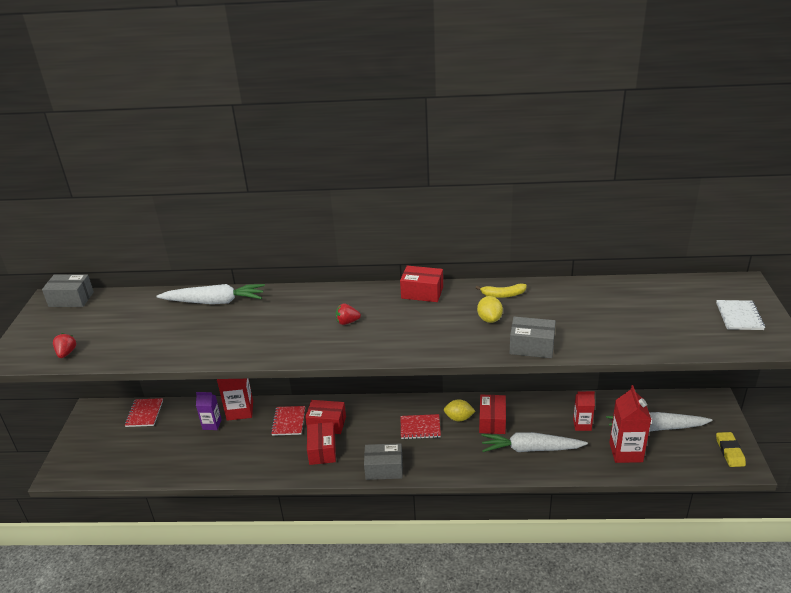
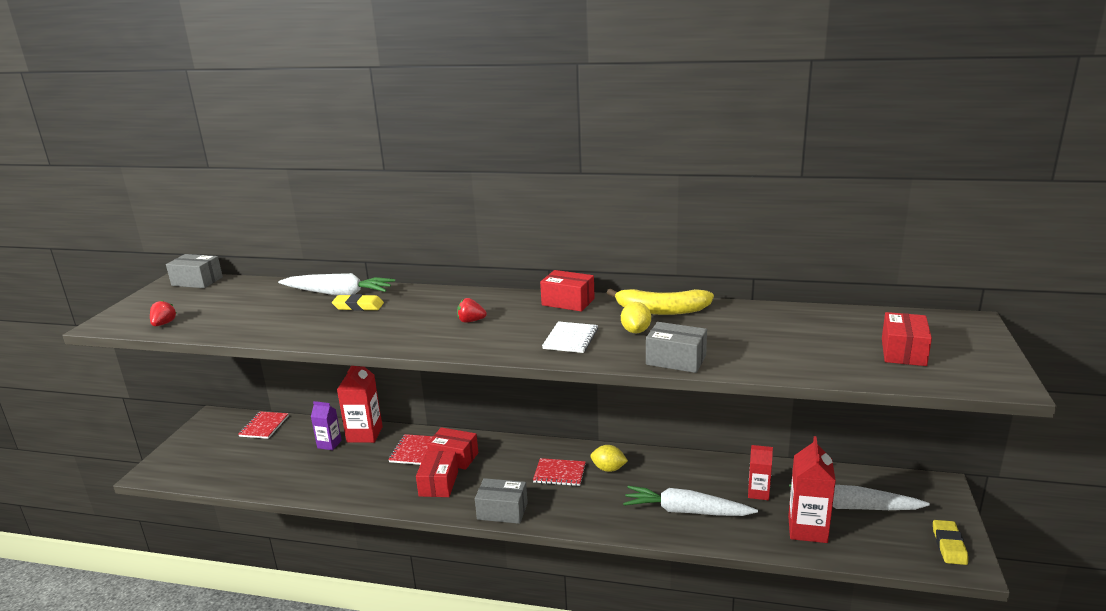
camera: 10 degrees right, 10 degrees down
(239, 315) = (358, 306): none -> yellow eraser
(492, 421) = (647, 476): red box -> red box (903, 352)
(503, 295) = (661, 310): yellow banana -> yellow banana, size x1.74
(739, 316) = (955, 352): white notebook -> white notebook (570, 339)

